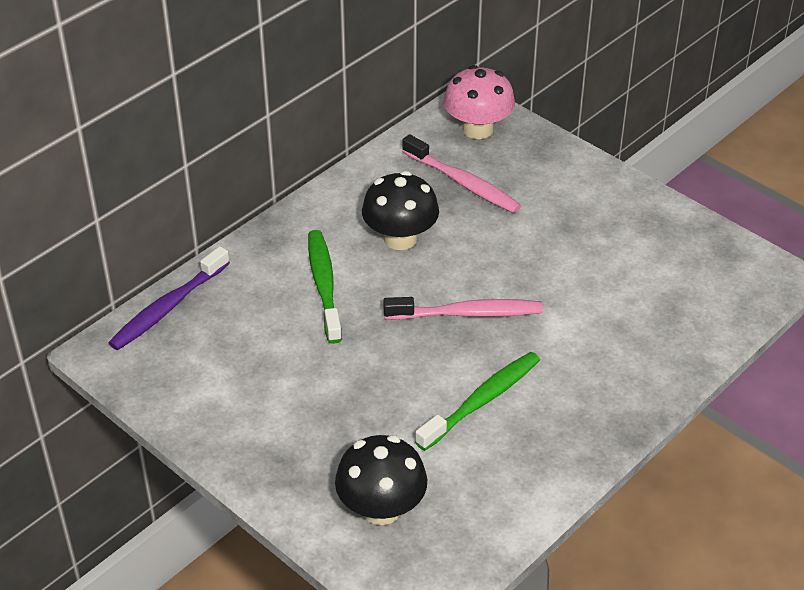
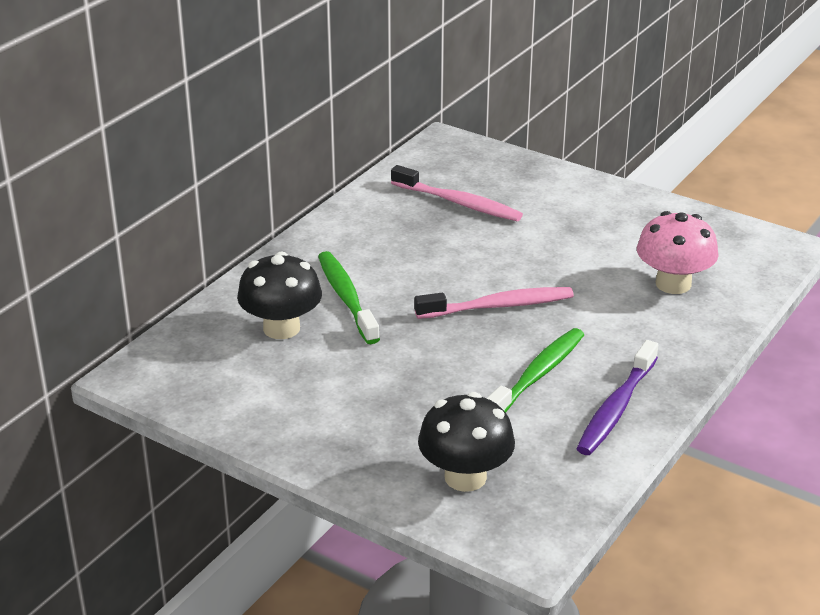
camera: 10 degrees left, 10 degrees down
(168, 307) = (190, 332): purple toothbrush -> purple toothbrush (616, 408)
(400, 238) = (411, 252): black mushroom -> black mushroom (281, 328)
(478, 129) = (459, 160): pink mushroom -> pink mushroom (673, 284)

